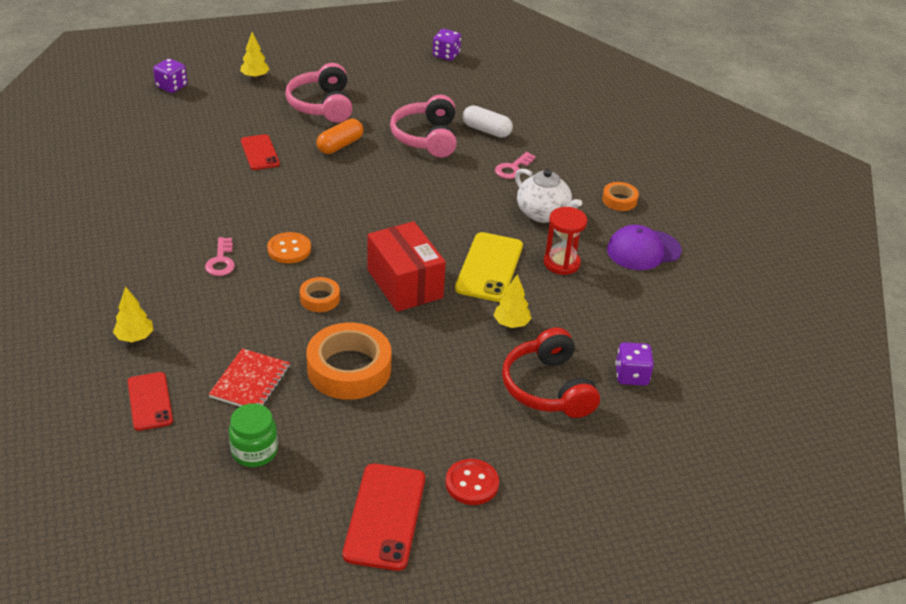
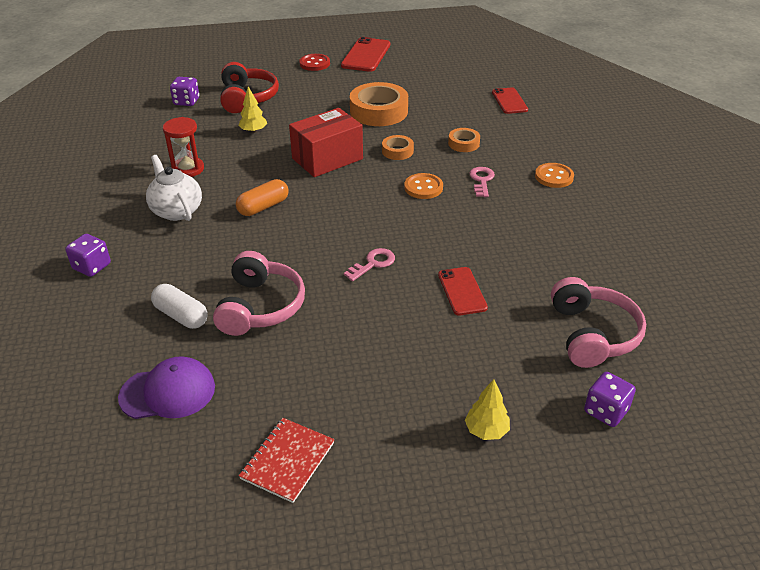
camera: 170 degrees left, 0 degrees up
(134, 269) = (554, 177): none -> orange button
(135, 337) = (533, 133): yellow tree -> none
(250, 382) = (446, 107): red notebook -> red notebook (287, 461)
(254, 451) = (439, 79): green jar -> none
(322, 105) = (386, 366): pink headphones -> pink headphones (592, 334)
(340, 145) = (367, 298): orange capsule -> orange capsule (263, 207)
(404, 284) = (327, 159): red box -> red box turned 75 degrees clockwise
(446, 55) = (170, 480): purple dice -> purple dice (92, 266)
(489, 267) = (252, 168): yellow phone -> none
(513, 168) = (178, 261): pink key -> pink key (373, 263)
(619, 200) = (90, 222): orange tape -> orange tape (463, 143)
(643, 250) = (107, 176): purple cap -> purple cap (168, 392)

